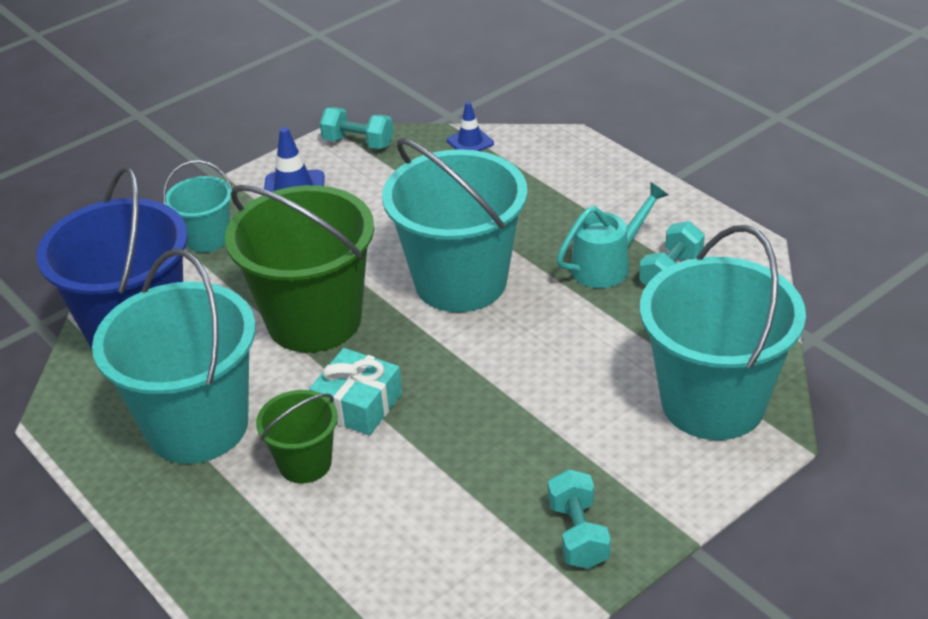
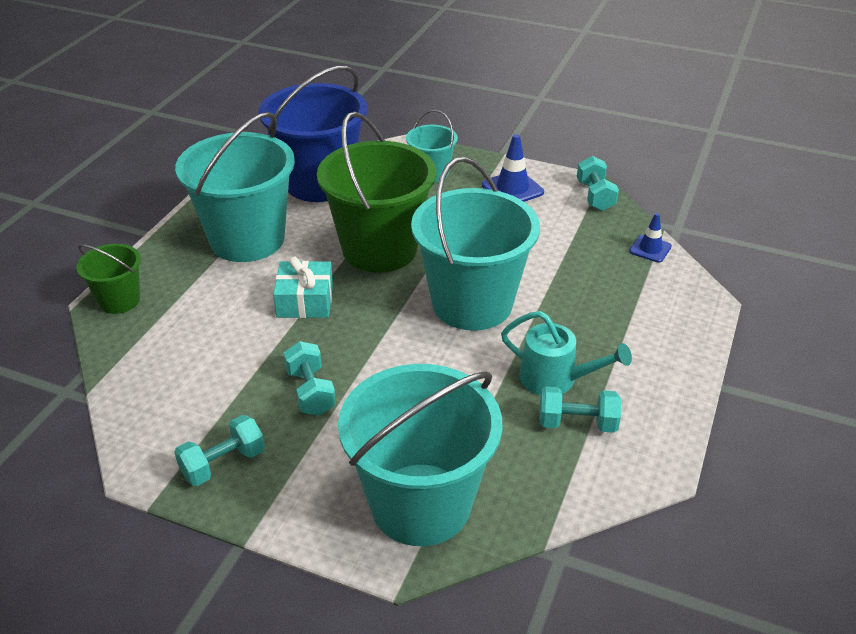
camera: 60 degrees right, 0 degrees up
(305, 463) = (234, 298): green bucket -> green bucket (119, 300)
(512, 438) = (311, 392): none -> turquoise dumbbell

